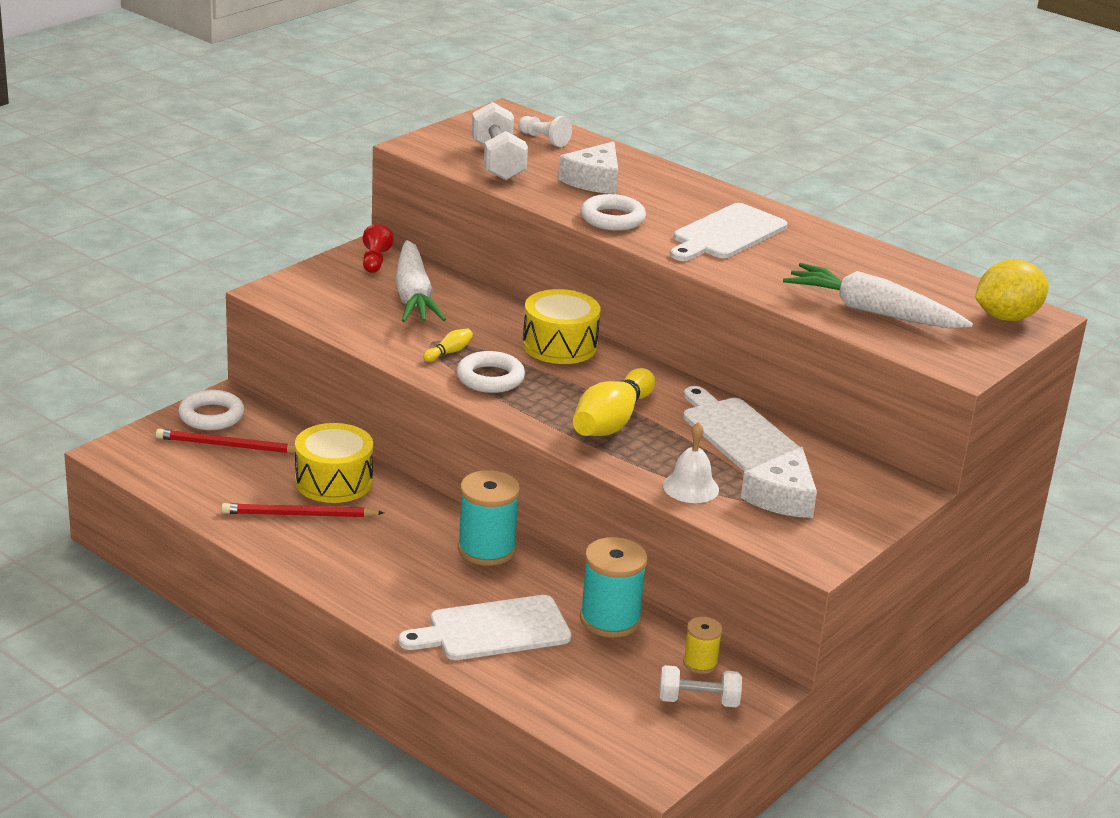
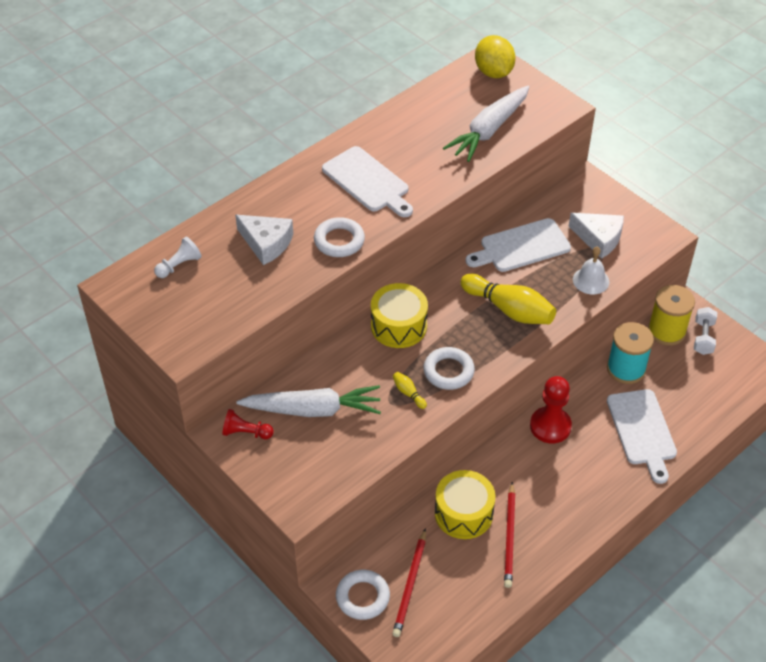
camera: 80 degrees left, 20 degrees up
(486, 549) = (550, 426): turquoise spool -> red pawn
(498, 162) = (223, 299): white dumbbell -> none
(700, 663) = (666, 331): yellow spool -> yellow spool, size x1.80

